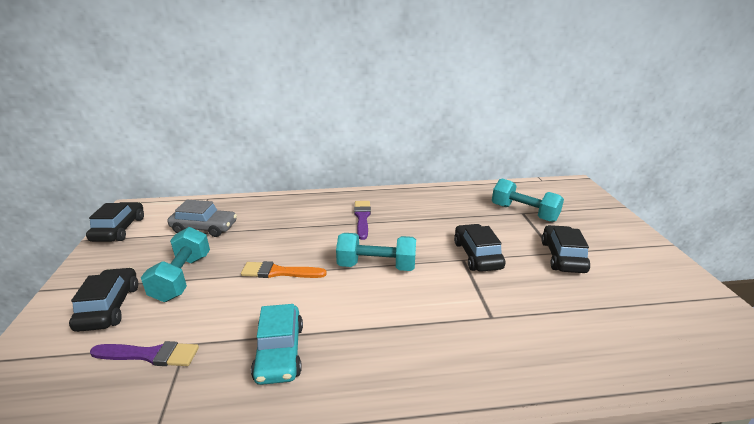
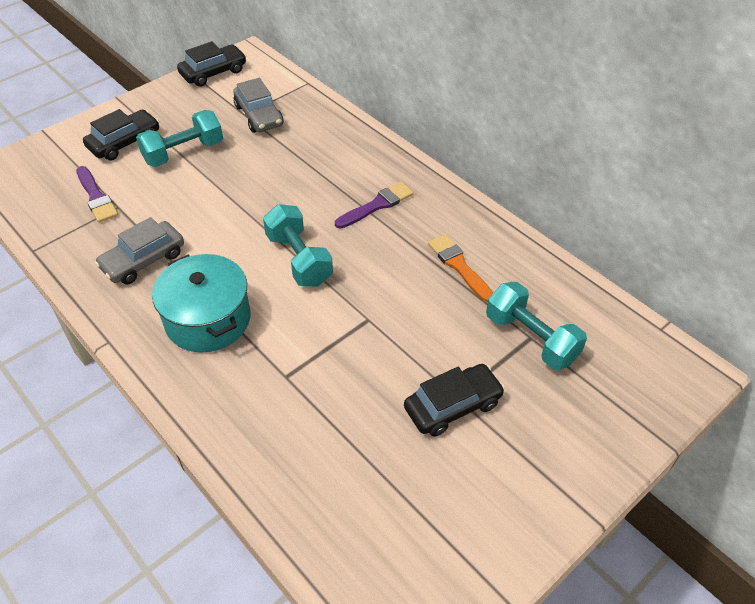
camera: 55 degrees right, 20 degrees up
(279, 272) = (236, 202): orange brush -> orange brush (459, 266)
(279, 352) = (143, 260): turquoise car -> grey car
(394, 337) = (208, 319): none -> turquoise pot
(477, 255) = (386, 328): black car -> none
(524, 213) = (531, 338): turquoise dumbbell -> turquoise dumbbell turned 45 degrees counterclockwise

